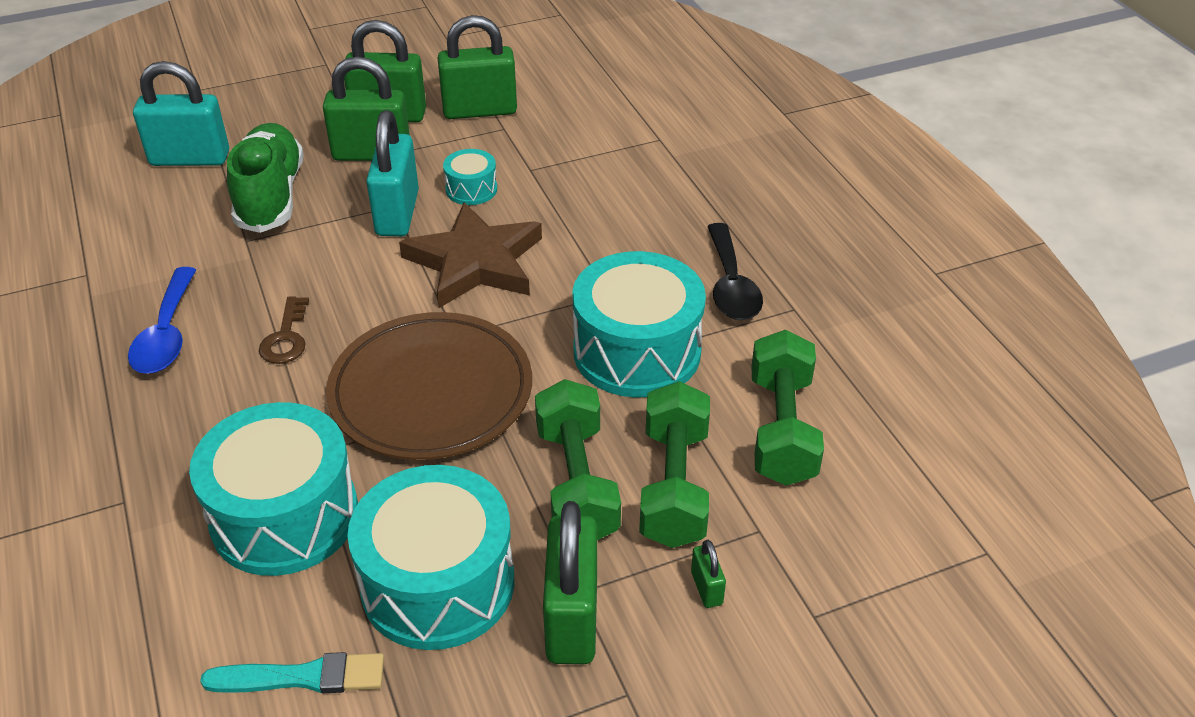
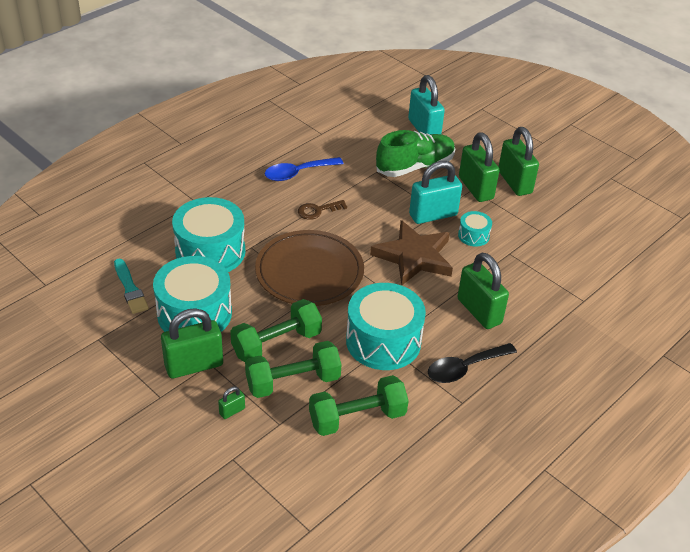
camera: 65 degrees right, 0 degrees up
(480, 110) = (548, 215): green padlock -> green padlock (479, 311)

